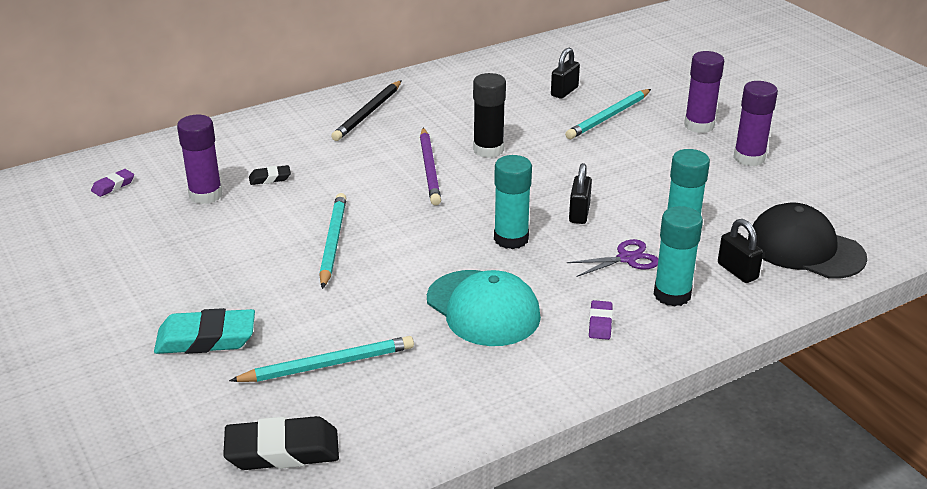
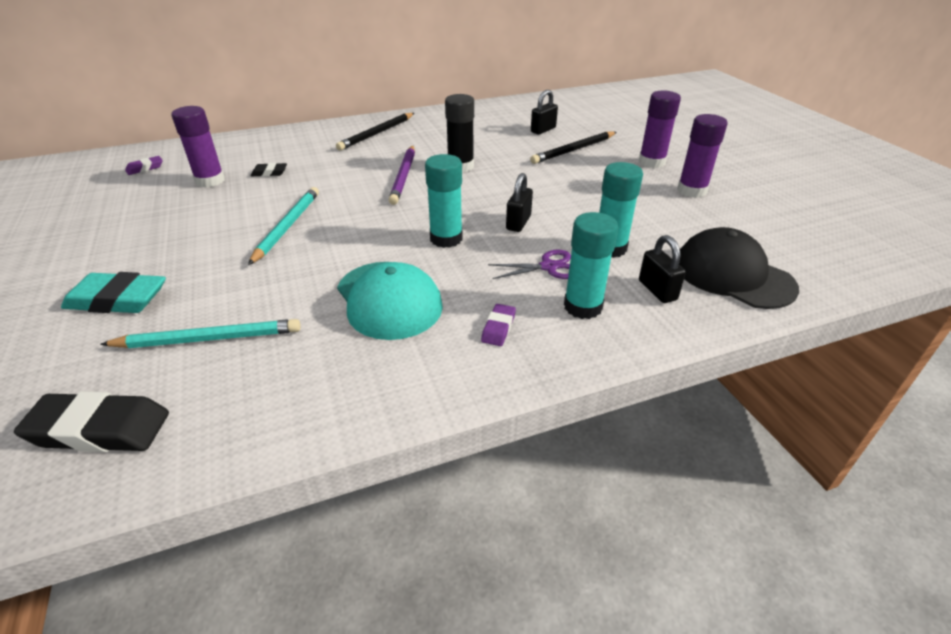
camera: 10 degrees right, 5 degrees up
(608, 117) = (574, 150): turquoise pencil -> black pencil

